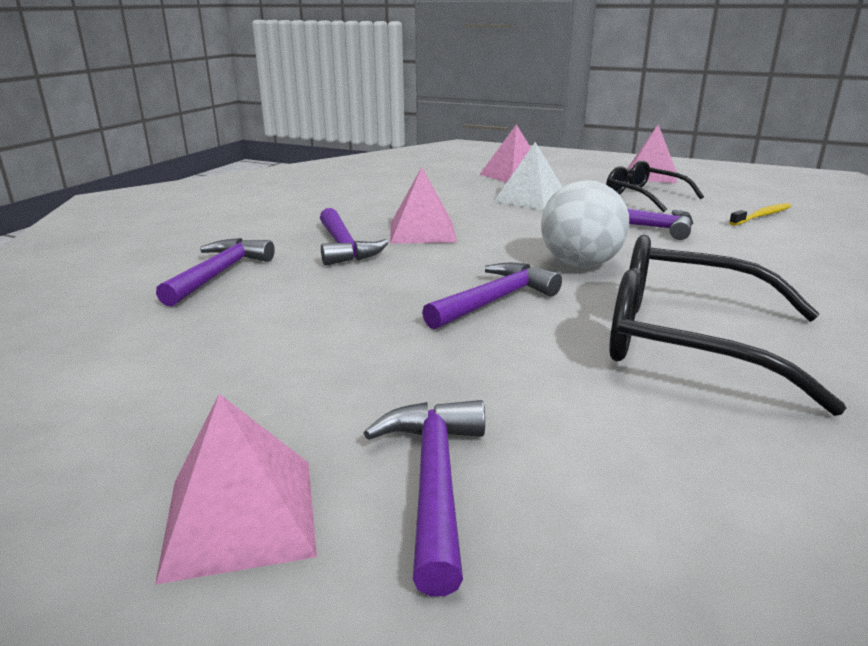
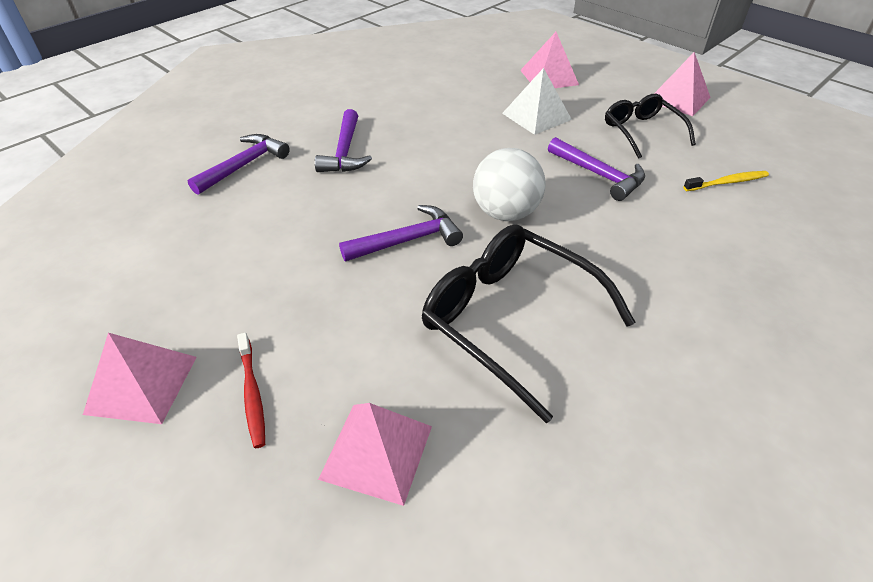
camera: 20 degrees right, 20 degrees up
(422, 232) = (414, 145): pink pyramid -> pink pyramid (377, 451)
(434, 482) = (252, 393): purple hammer -> red toothbrush

